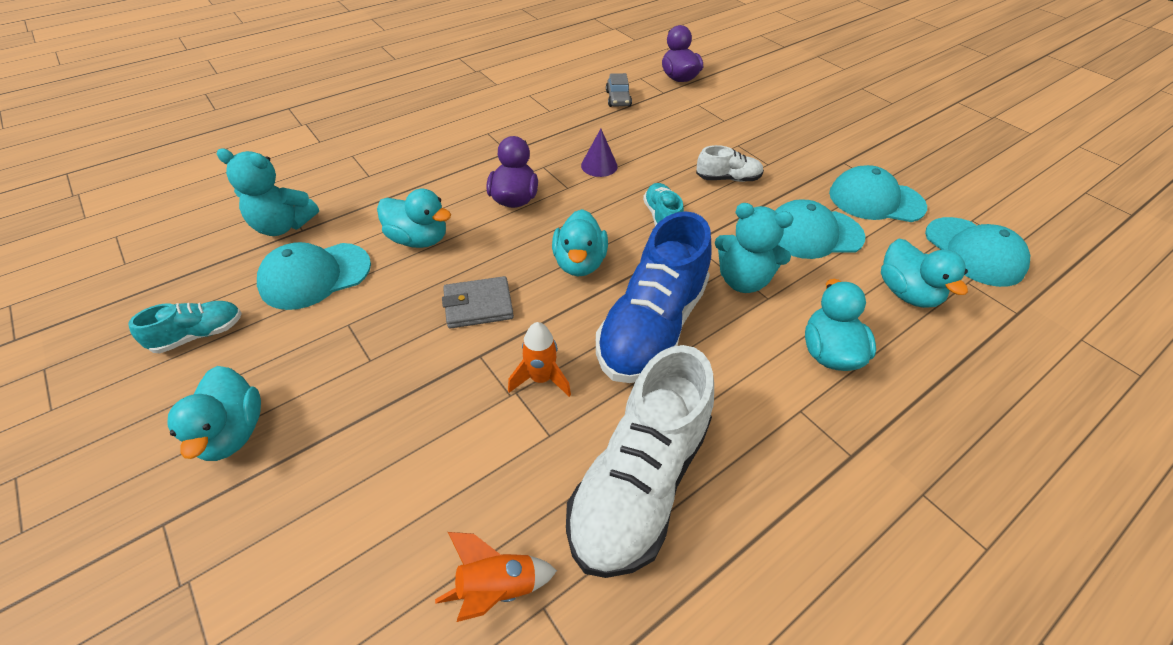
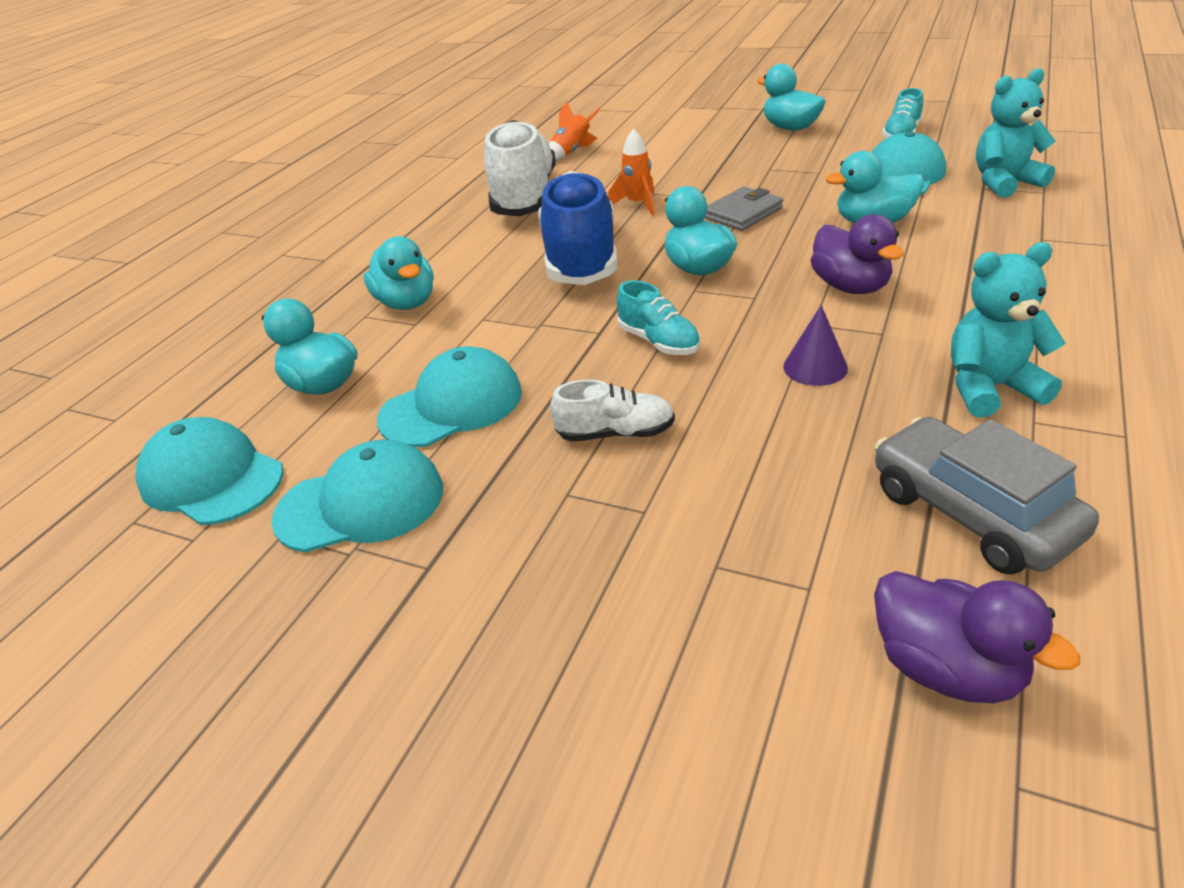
camera: 155 degrees right, 10 degrees down
(618, 99) = (971, 512): grey car -> grey car, size x1.79
(727, 178) = (615, 433): white shoe -> white shoe turned 150 degrees counterclockwise
(743, 280) = (517, 322): turquoise teddy bear -> turquoise teddy bear (990, 388)

